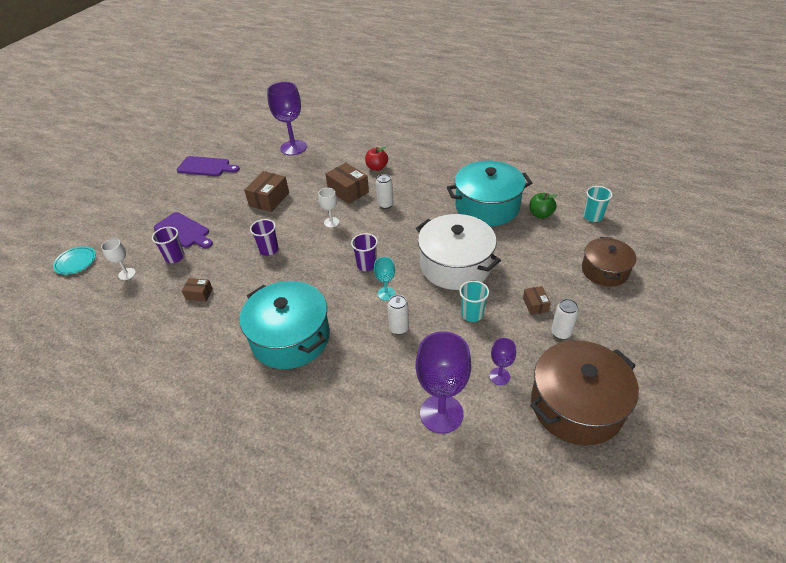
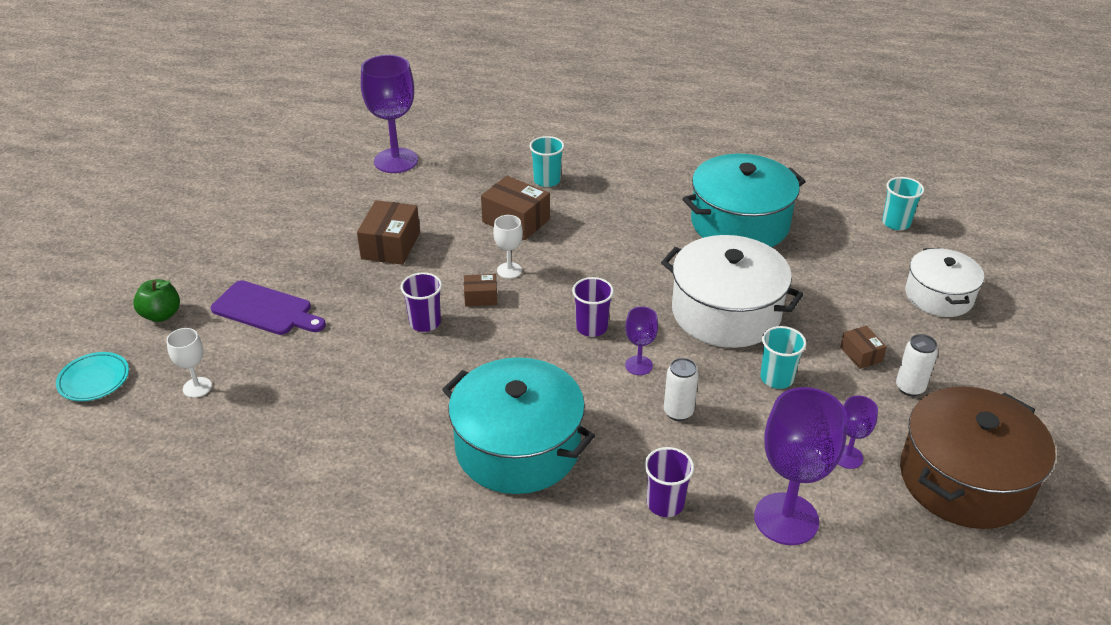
camera: 15 degrees left, 5 degrees down
(175, 257) = (270, 352): purple cup -> purple cup (665, 503)
(199, 294) = (338, 403): brown box -> brown box (481, 297)
(206, 167) = (257, 204): purple cutting board -> none
(377, 167) = (547, 180): red apple -> turquoise cup
(385, 205) = (584, 236): white can -> none
(386, 293) = (639, 365): turquoise goblet -> purple goblet
(540, 214) = (822, 227): green apple -> green apple (161, 315)
(604, 270) = (938, 296): brown pot -> white pot

